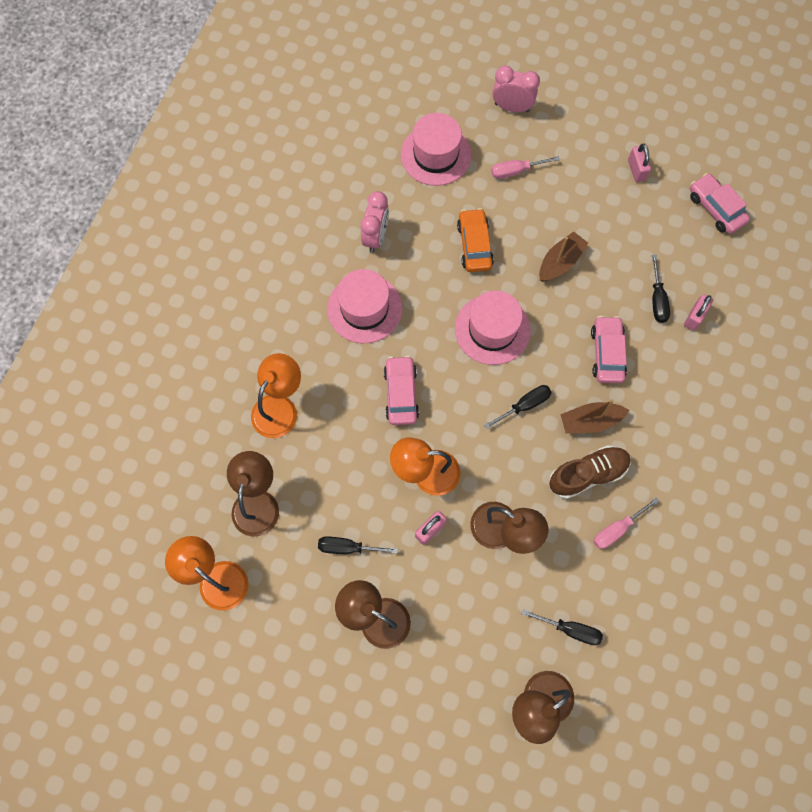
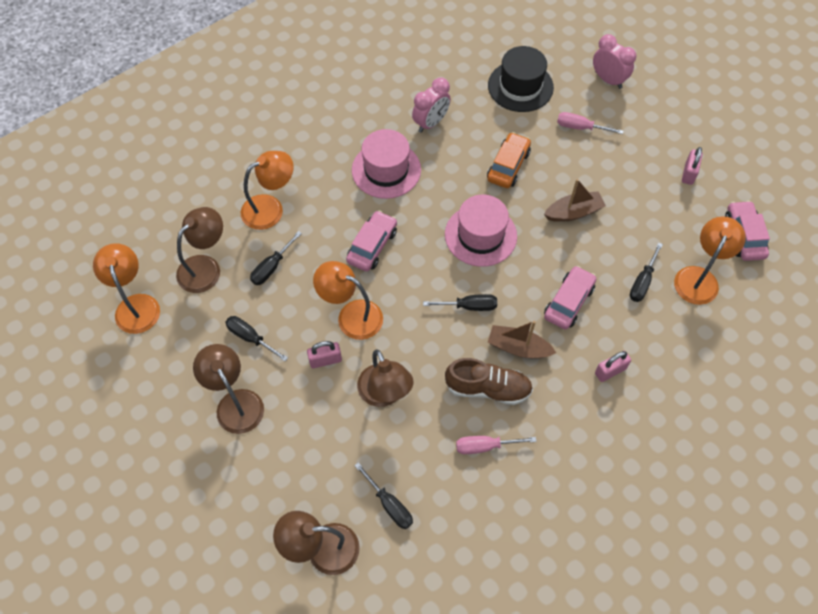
camera: 30 degrees right, 10 degrees down
(321, 466) = (272, 267): none -> black screwdriver
(436, 155) = (520, 86): pink hat -> black hat
(694, 317) = (668, 312): pink padlock -> pink padlock (610, 371)
(701, 269) = (699, 277): none -> orange lamp

